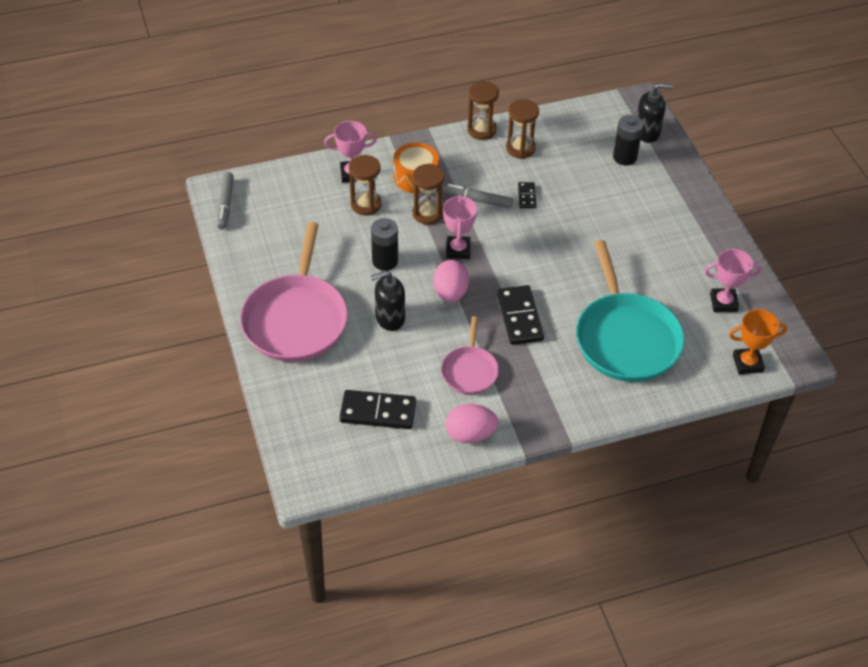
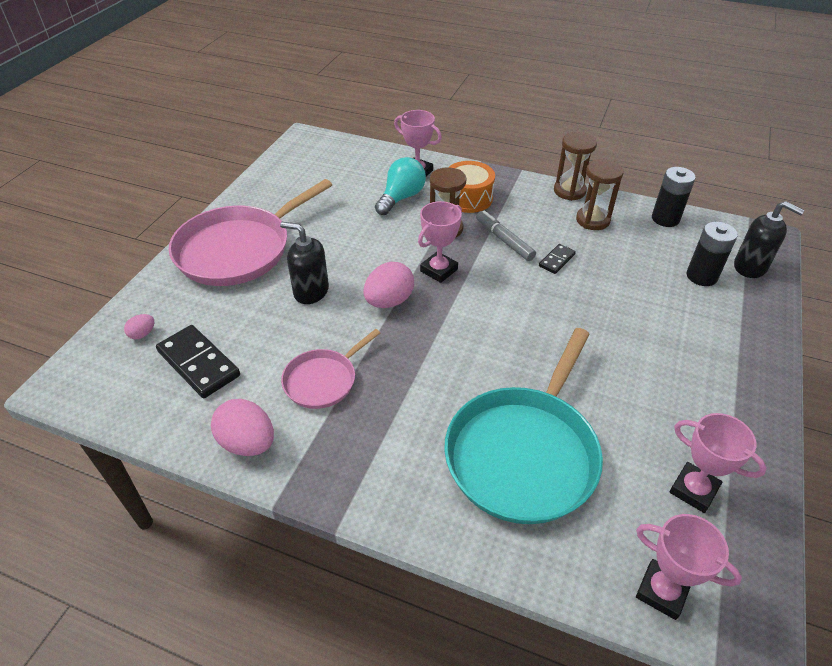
camera: 40 degrees right, 5 degrees down
(225, 204) = (297, 149): grey marker -> none
(312, 419) = (142, 334): none -> pink egg
(366, 204) = (401, 198): brown hourglass -> turquoise light bulb
(385, 261) = (364, 245): black battery -> black battery (665, 219)
(520, 317) = (430, 361): black domino -> none
(747, 363) = (662, 591): orange trophy -> pink trophy

